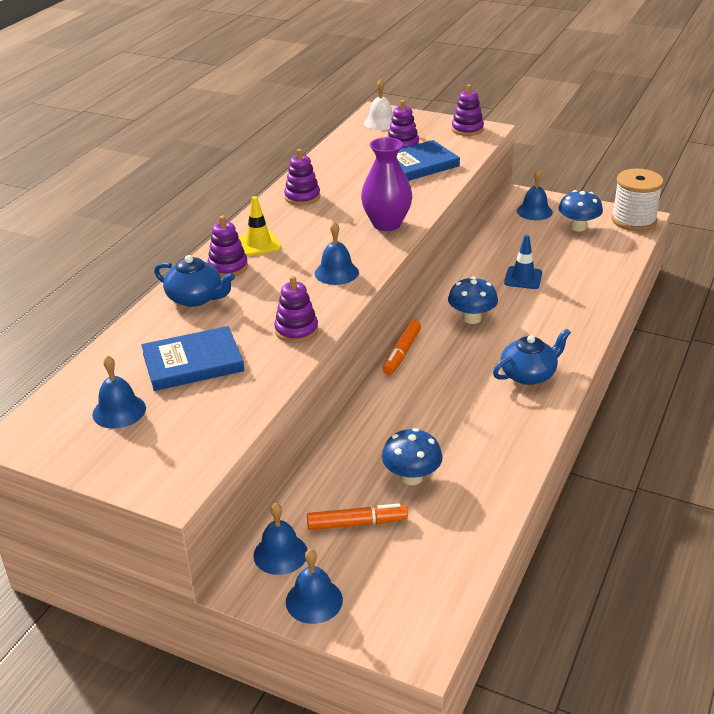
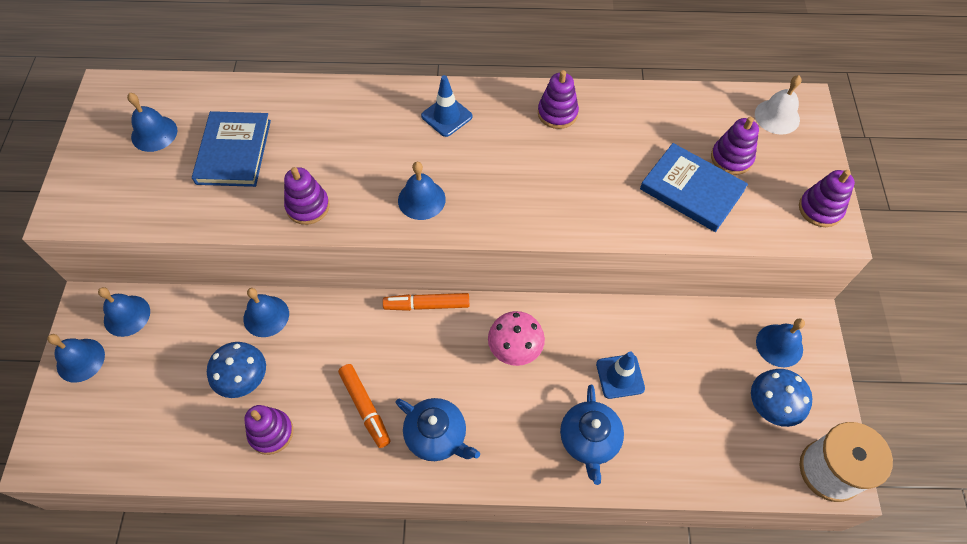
camera: 65 degrees right, 25 degrees up
(193, 362) = (234, 151): blue book -> blue book turned 45 degrees clockwise
(196, 298) = (333, 110): blue teapot -> blue teapot (589, 440)
(228, 267) = (394, 110): purple stacking toy -> purple stacking toy (271, 432)
(259, 244) = (446, 116): yellow traffic cone -> blue traffic cone
(349, 450) = (266, 316): none -> blue bell
(357, 523) = (174, 357): orange marker -> orange marker (365, 407)
(386, 224) = (539, 207): purple vase -> none
(472, 318) = (515, 349): blue mushroom -> pink mushroom

